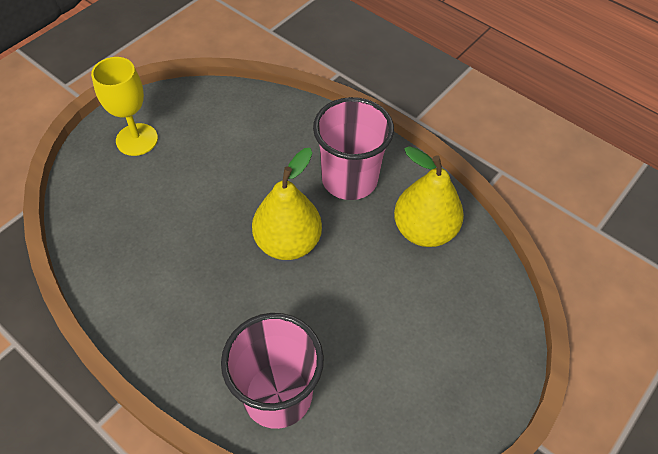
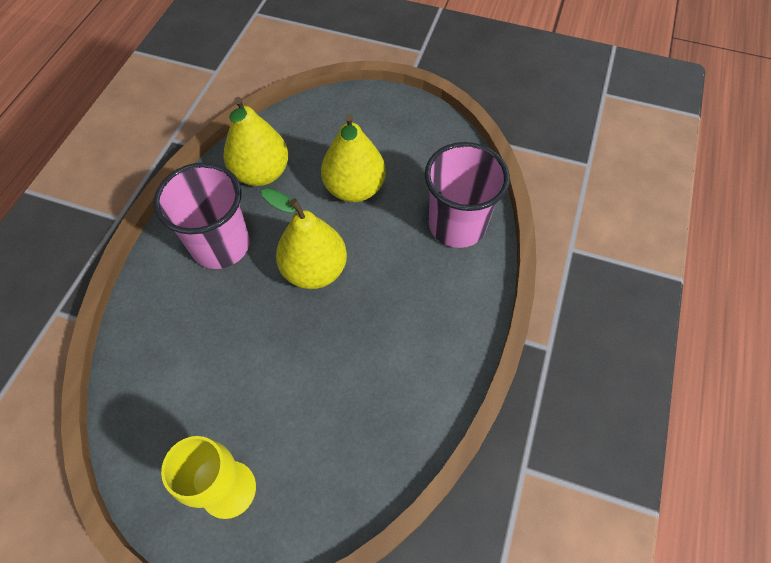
camera: 110 degrees left, 5 degrees up
(370, 308) = (354, 188): none -> yellow pear

